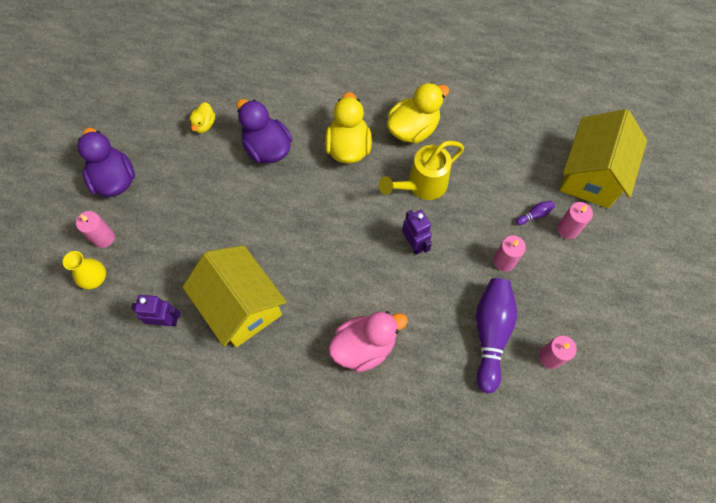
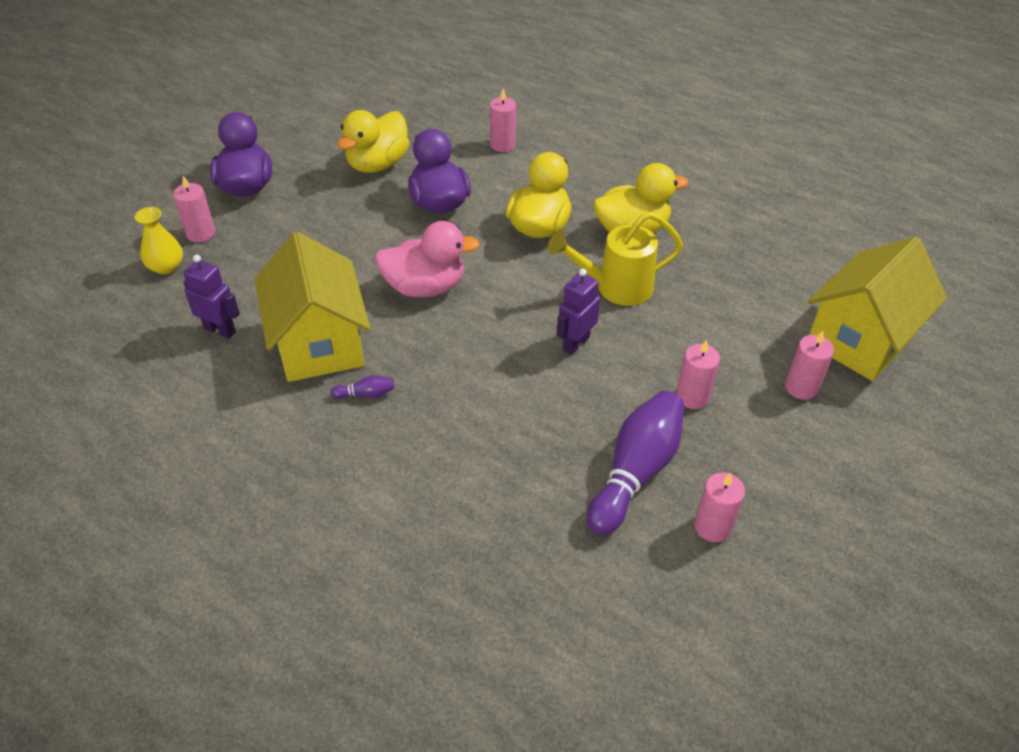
camera: 20 degrees right, 20 degrees down
(204, 124) = (377, 164): yellow duck -> yellow duck, size x1.92
(289, 75) = (502, 145): none -> pink candle
(364, 346) = (452, 432): pink duck -> pink duck (425, 287)
(414, 244) = (575, 343): purple robot -> purple robot turned 135 degrees counterclockwise
(534, 215) = (759, 359): purple bowling pin -> purple bowling pin (366, 394)

